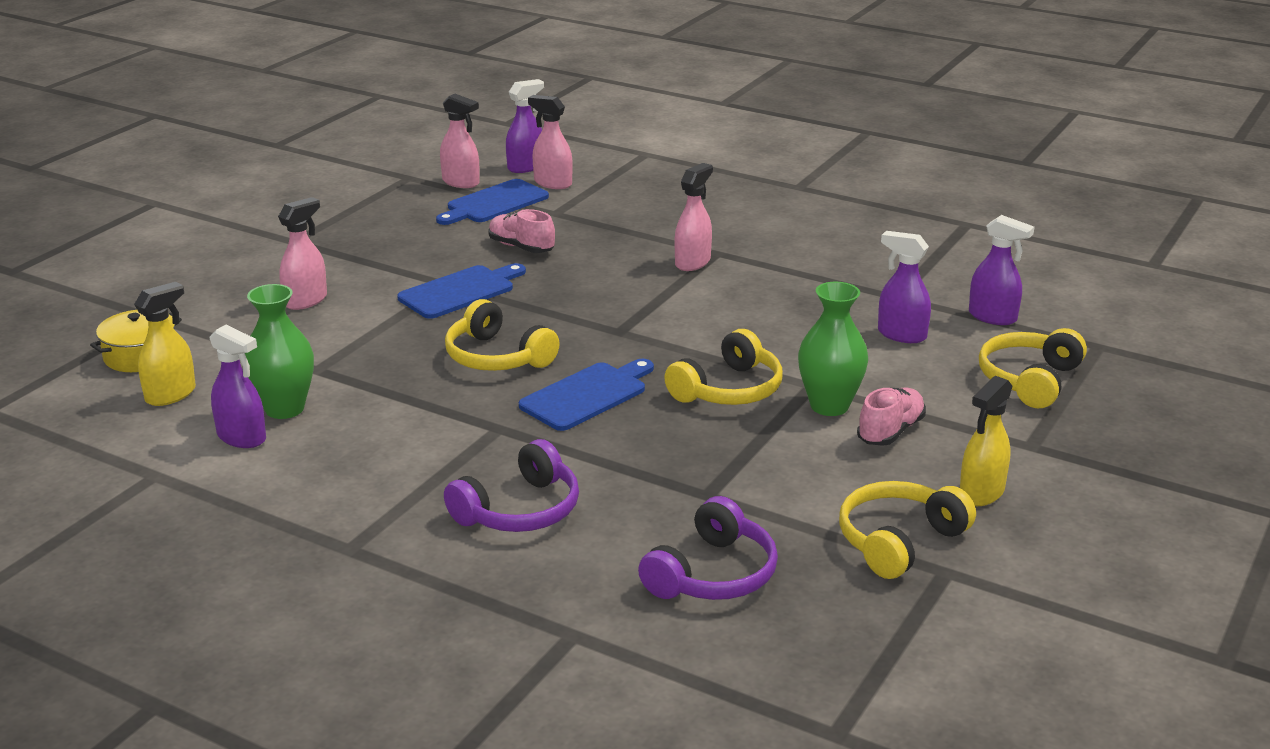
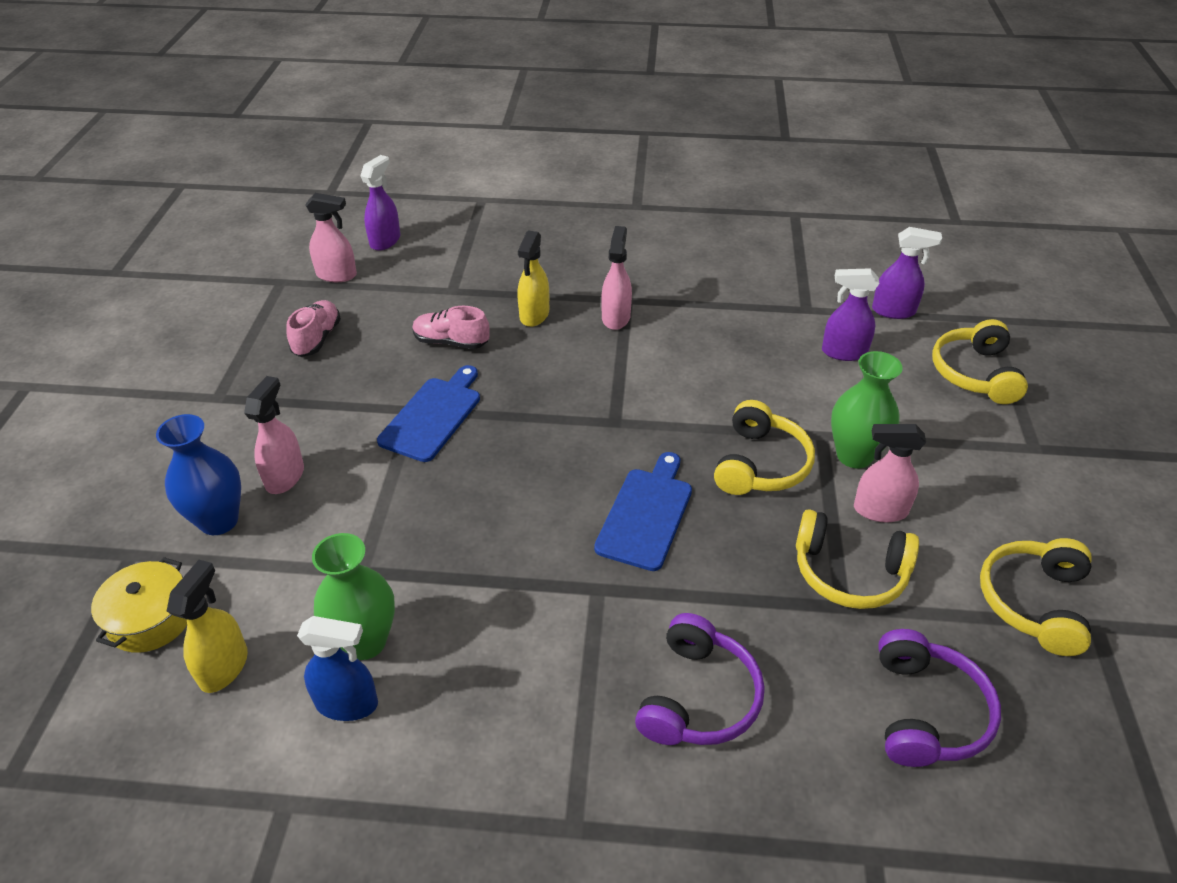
camera: 25 degrees left, 15 degrees up
(234, 314) = (219, 520): none -> blue vase
(242, 438) = (347, 703): purple spray bottle -> blue spray bottle
(494, 203) = (386, 293): blue cutting board -> none
(497, 357) = (529, 492): yellow headphones -> yellow headphones (849, 572)
(552, 183) = (424, 255): pink spray bottle -> pink spray bottle (879, 510)
(890, 431) = (923, 469): pink shoe -> pink shoe (317, 338)
(981, 493) = (1045, 518): yellow spray bottle -> yellow spray bottle (534, 315)

